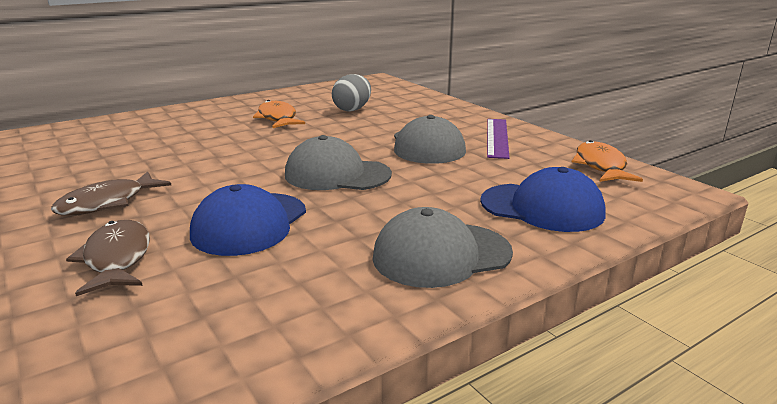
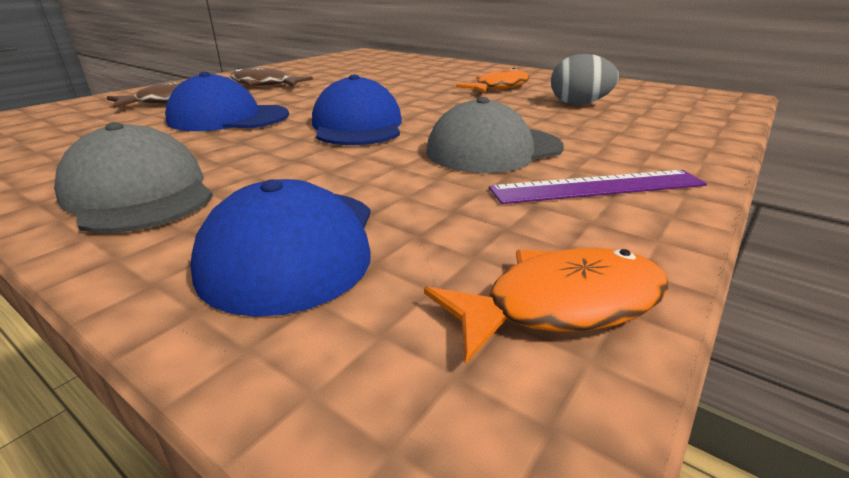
camera: 70 degrees right, 5 degrees up
(337, 174) = (357, 126): grey cap -> blue cap

